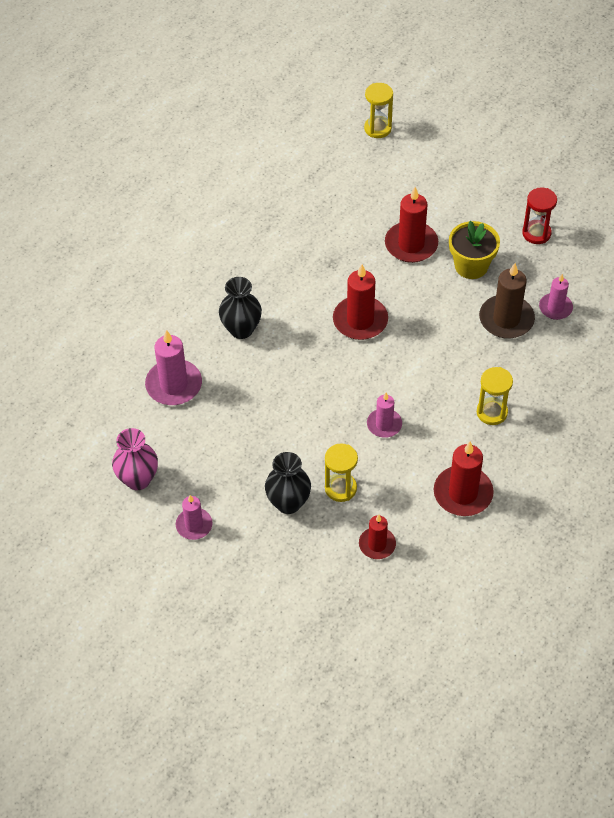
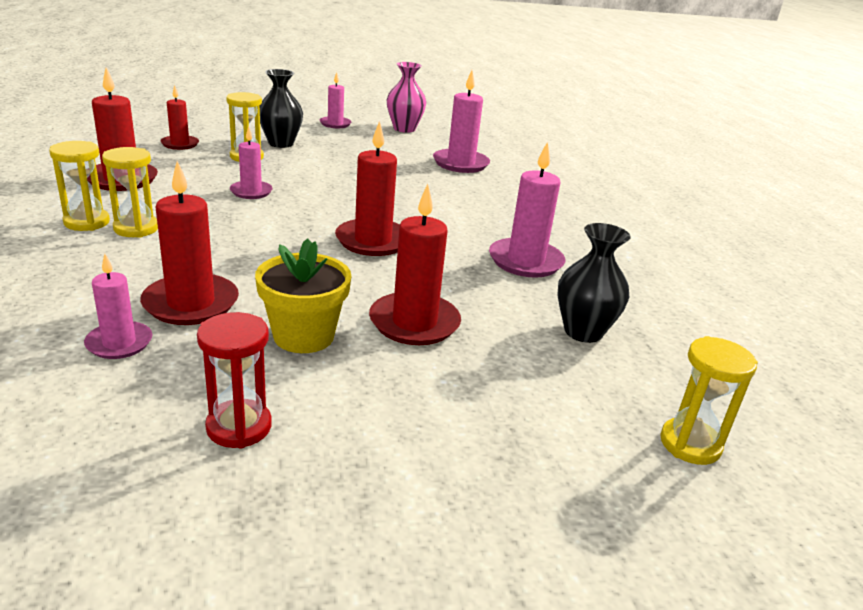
camera: 130 degrees right, 25 degrees down
(241, 329) = (469, 201): black vase -> black vase (583, 332)
(292, 252) = (525, 261): none -> pink candle
(506, 319) = (191, 303): brown candle -> red candle
(517, 437) = (87, 222): none -> yellow hourglass

